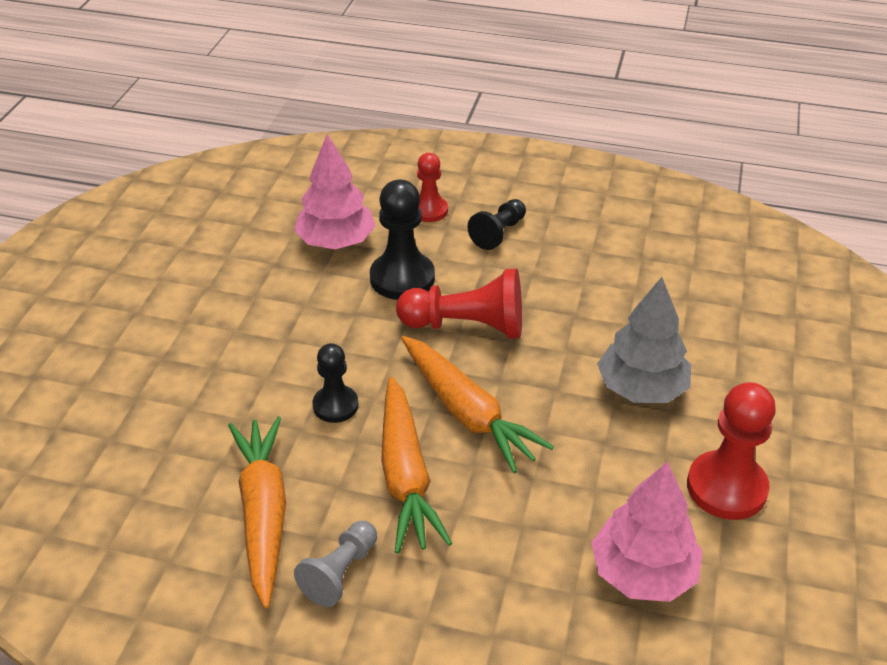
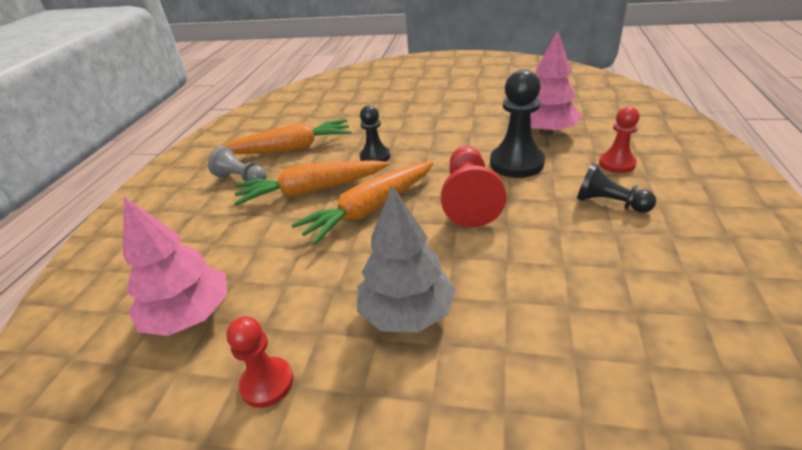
camera: 90 degrees right, 5 degrees down
(726, 487) = (267, 383): red pawn -> red pawn, size x0.62

